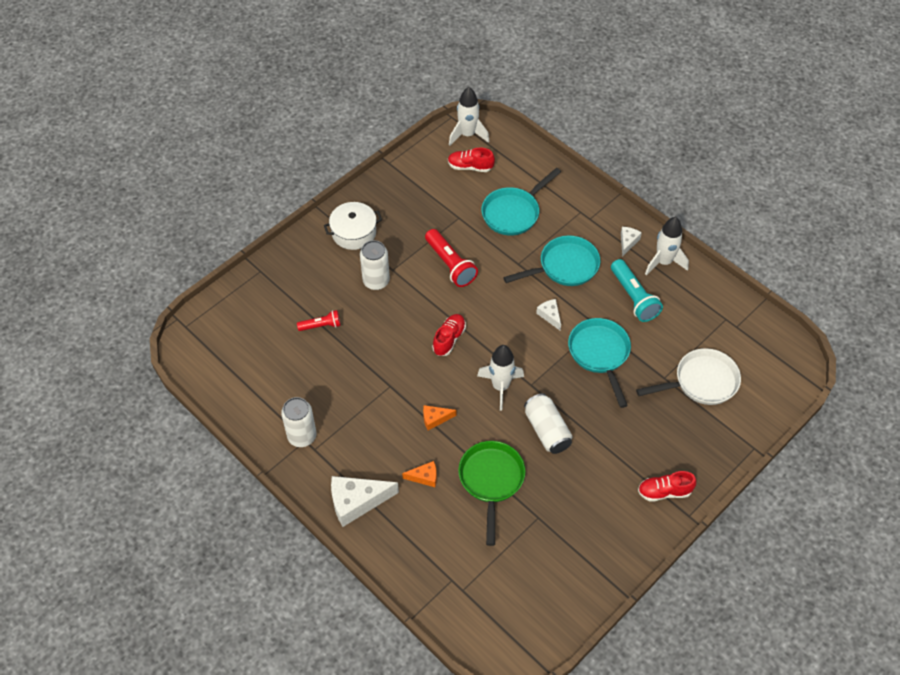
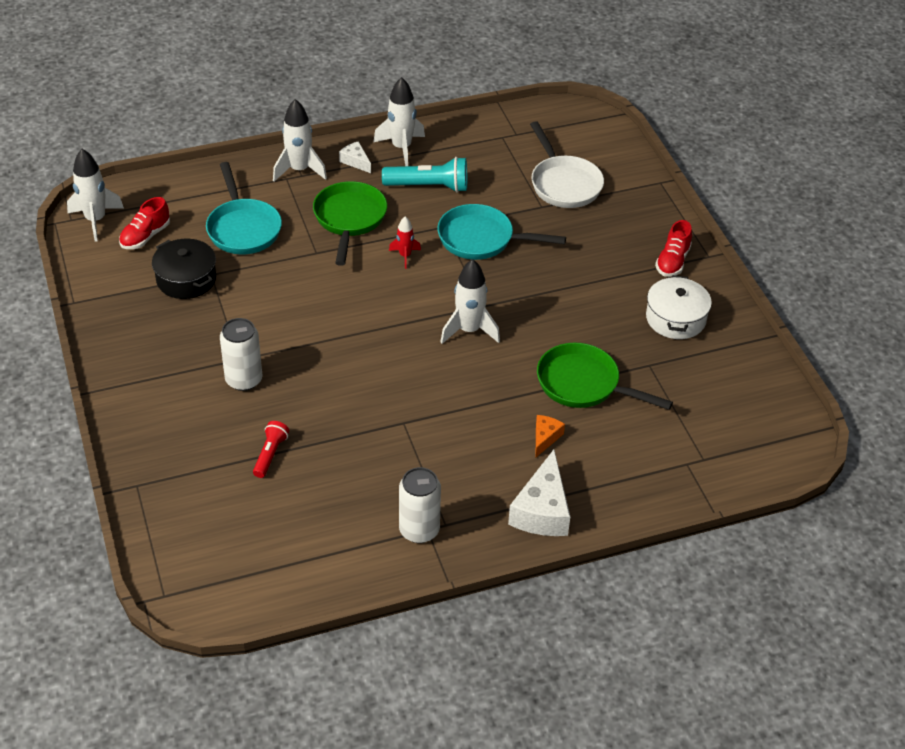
camera: 65 degrees left, 10 degrees down
(354, 232) = (153, 373): white pot -> white pot (675, 318)
(435, 419) = (475, 400): orange cheese -> none
(446, 207) = (186, 279): none -> black pot
(449, 339) = (375, 347): red shoe -> none
(450, 264) = (272, 307): red flashlight -> none
(547, 430) = (548, 316): white can -> none
(550, 316) = (405, 256): white cheese -> red rocket
(564, 266) = (349, 219): turquoise pan -> green pan
(594, 215) = (299, 170): none -> white rocket
(701, 382) = (564, 184): white pan -> white pan turned 150 degrees clockwise

